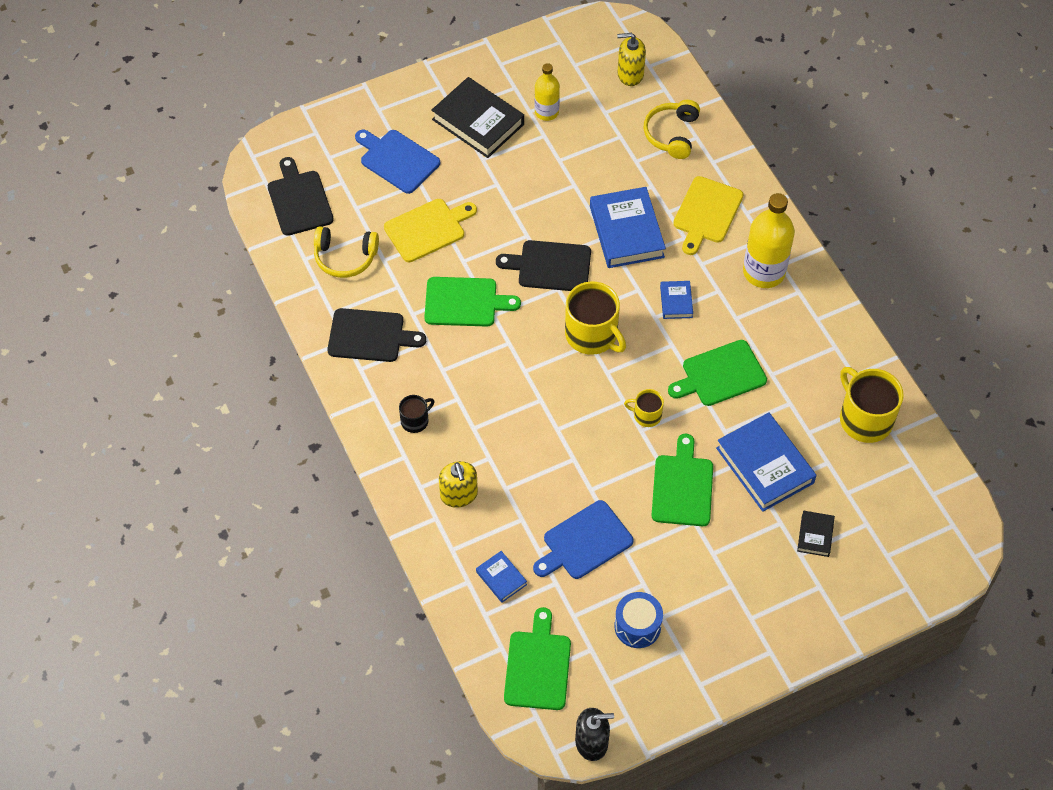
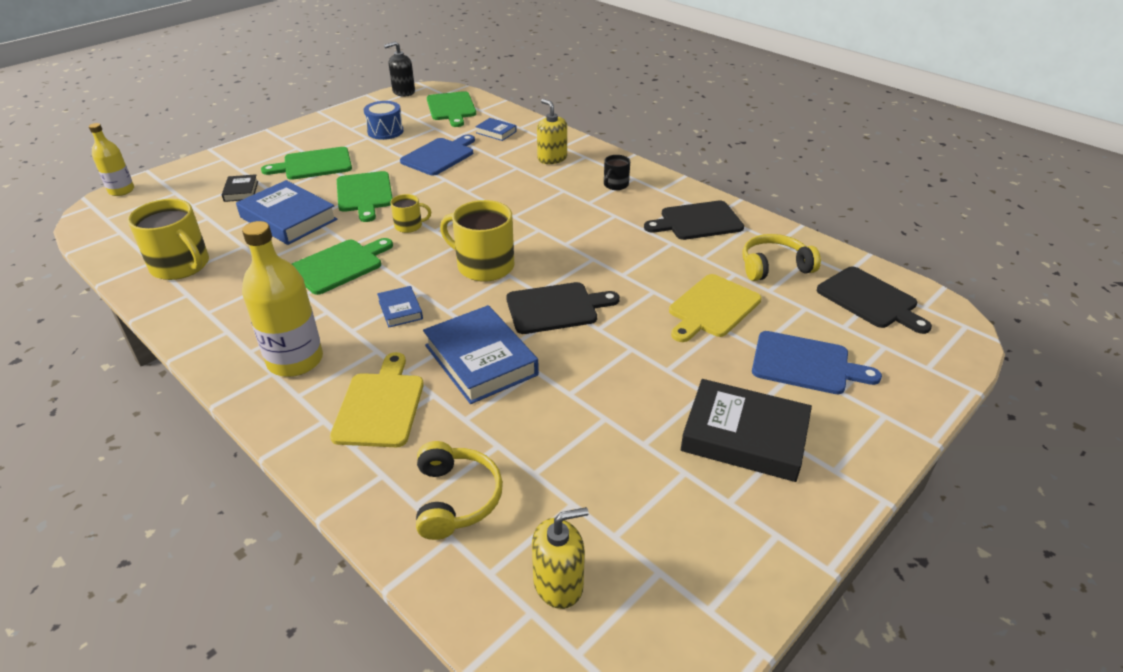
camera: 160 degrees right, 20 degrees down
(465, 302) = (628, 261): green cutting board -> green cutting board (314, 164)
(546, 112) = (659, 478): yellow bottle -> yellow bottle (121, 190)

